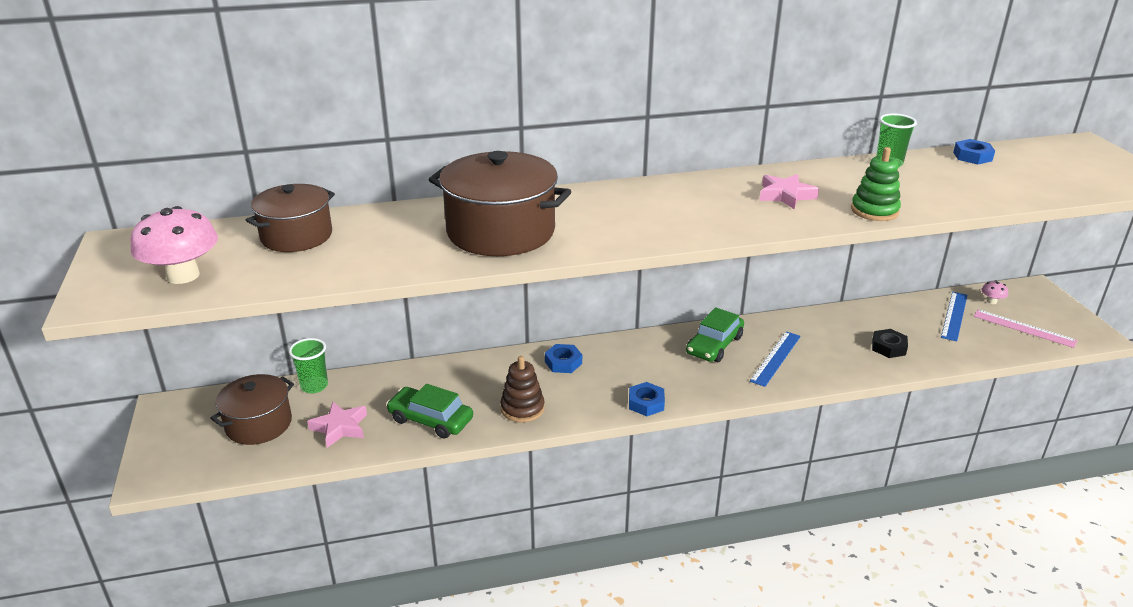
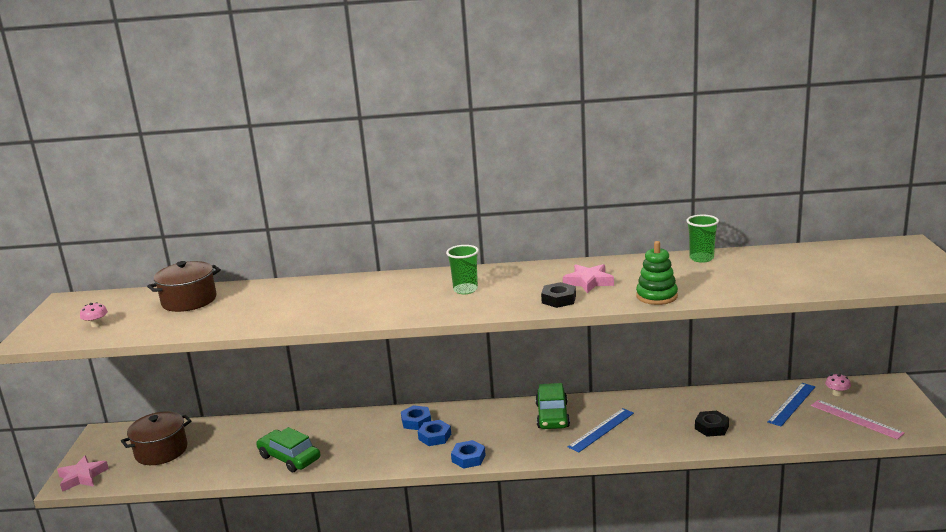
camera: 15 degrees right, 10 degrees down
(183, 275) = (96, 325): pink mushroom -> pink mushroom, size x0.44
(314, 386) = (214, 426): green cup -> green cup (465, 290)
(340, 427) = (219, 458): pink star -> pink star (82, 477)
(501, 231) = (338, 302): brown pot -> none
(522, 408) = (365, 455): brown stacking toy -> none
(714, 345) = (552, 415): green car -> green car turned 45 degrees counterclockwise
(767, 218) = (558, 299): none -> black nut
(972, 156) = (785, 254): blue nut -> blue nut (435, 436)

